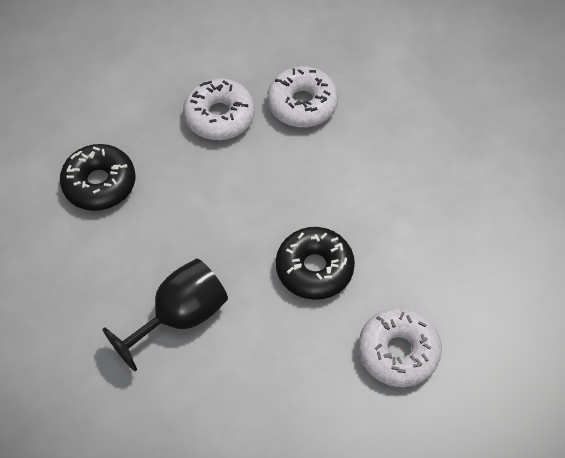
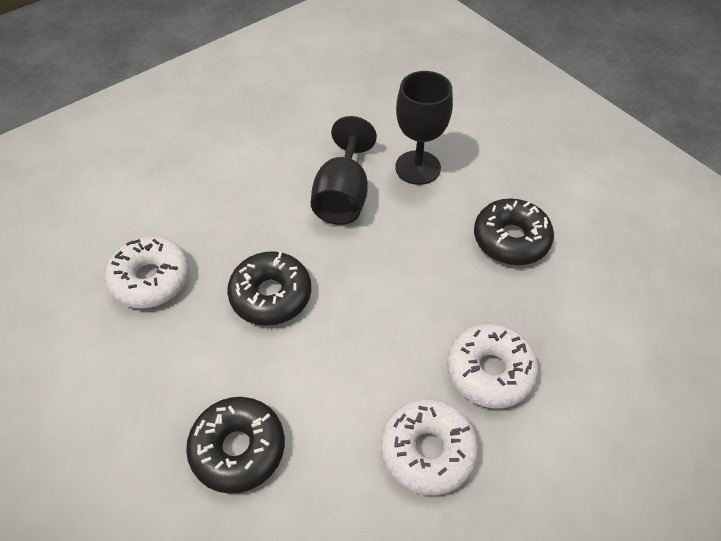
camera: 140 degrees right, 5 degrees down
(91, 298) = (418, 167): none -> black goblet
(415, 180) = (238, 449): none -> black donut

